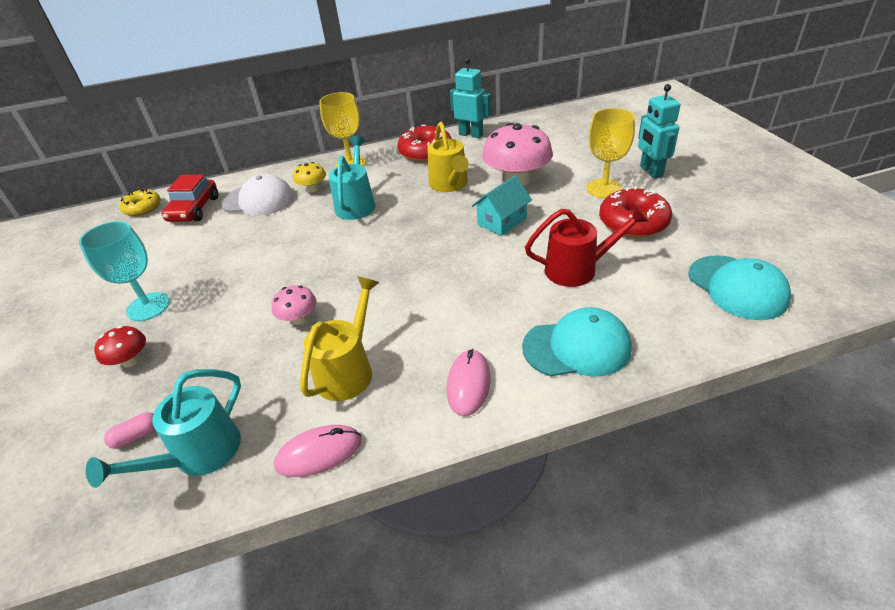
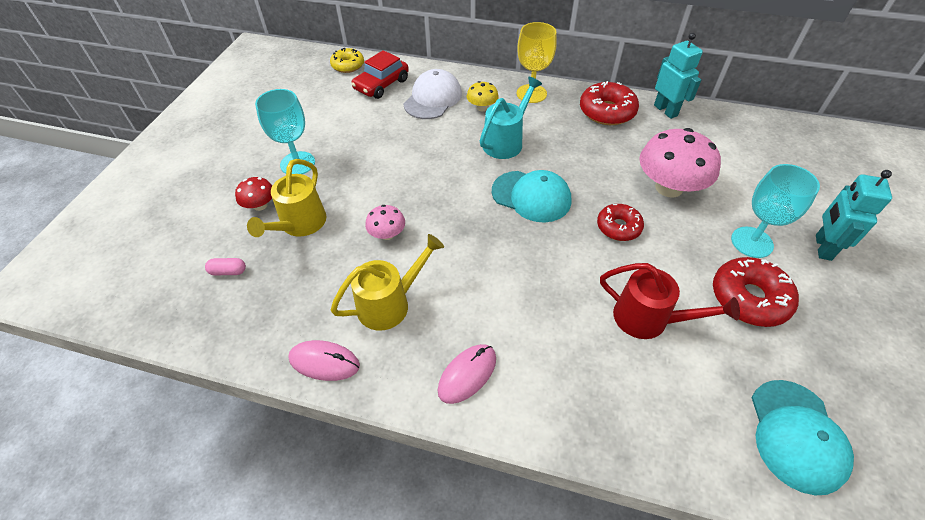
camera: 30 degrees right, 10 degrees up
(199, 455) = (253, 312): turquoise watering can -> none
(258, 200) = (433, 98): white cap -> white cap turned 105 degrees counterclockwise
(450, 185) = (601, 161): yellow watering can -> yellow watering can (299, 225)
(502, 221) = (618, 227): turquoise house -> red donut
(577, 347) = (582, 398): turquoise cap -> turquoise cap (531, 196)
(604, 188) = (751, 242): yellow goblet -> turquoise goblet

